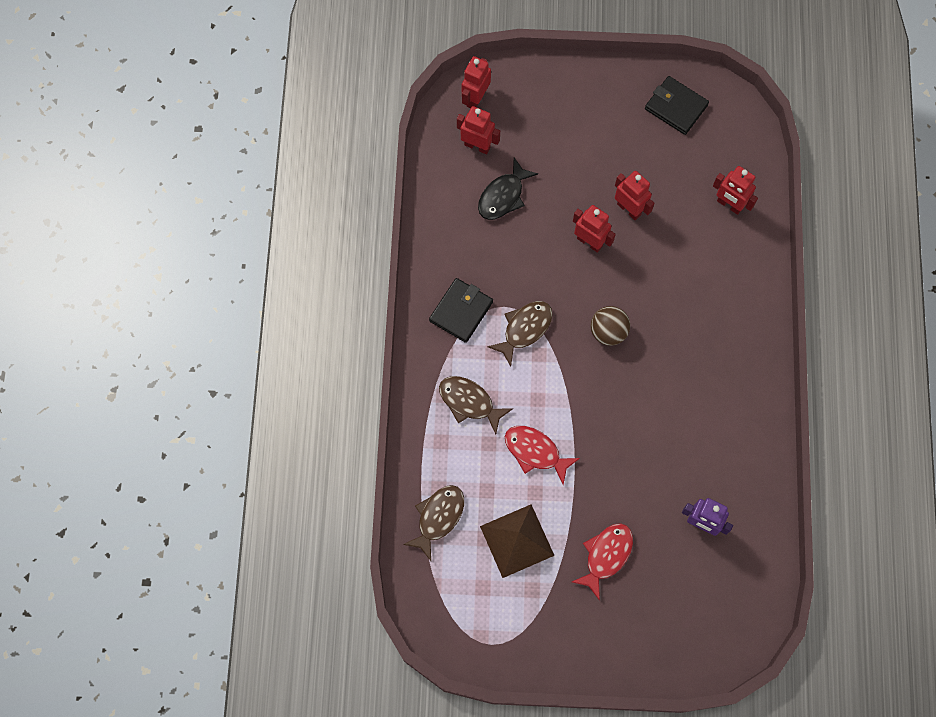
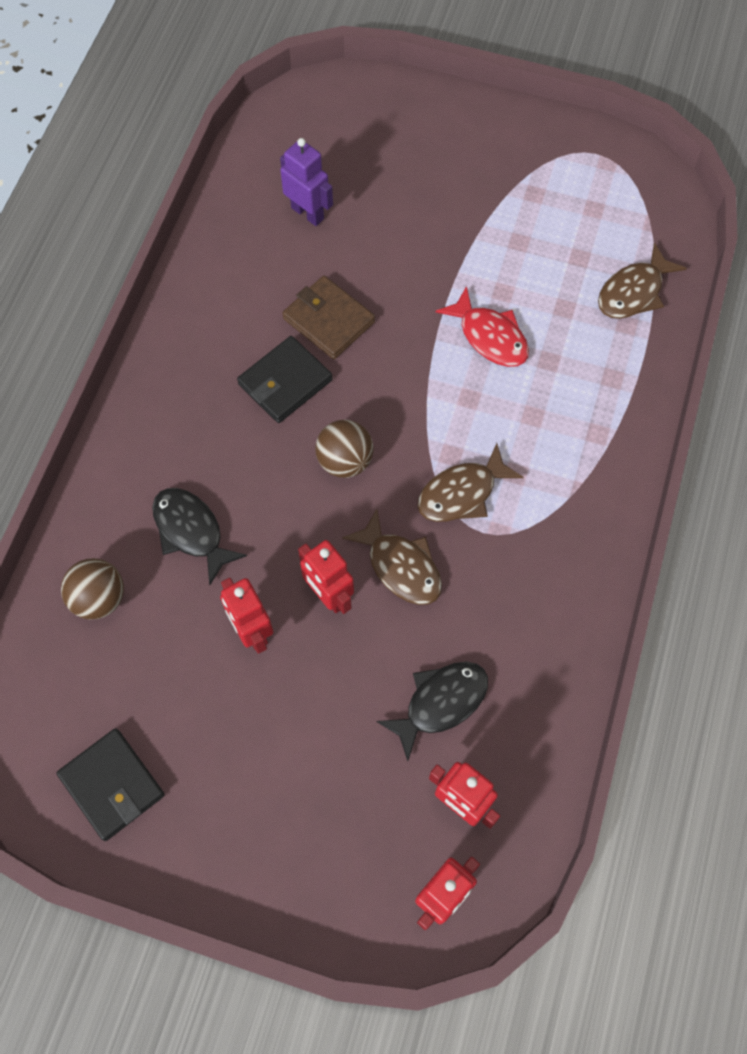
camera: 165 degrees left, 5 degrees down
(461, 311) = (548, 540): black wallet -> black wallet (285, 382)
(469, 402) = (563, 416): brown fish -> brown fish (400, 566)
(517, 541) = (540, 246): brown pyramid -> none
(606, 556) = (435, 207): red fish -> none
(654, 435) = (328, 320): none -> brown wallet
(690, 259) = (191, 531): none -> black fish
(729, 205) = (99, 598): red robot -> brown ball

